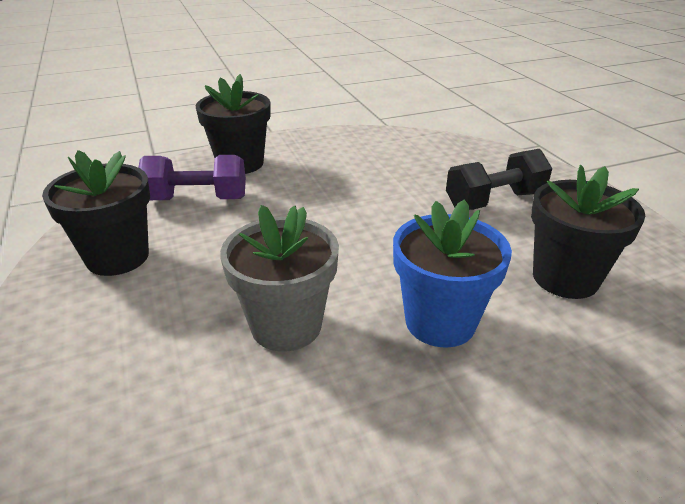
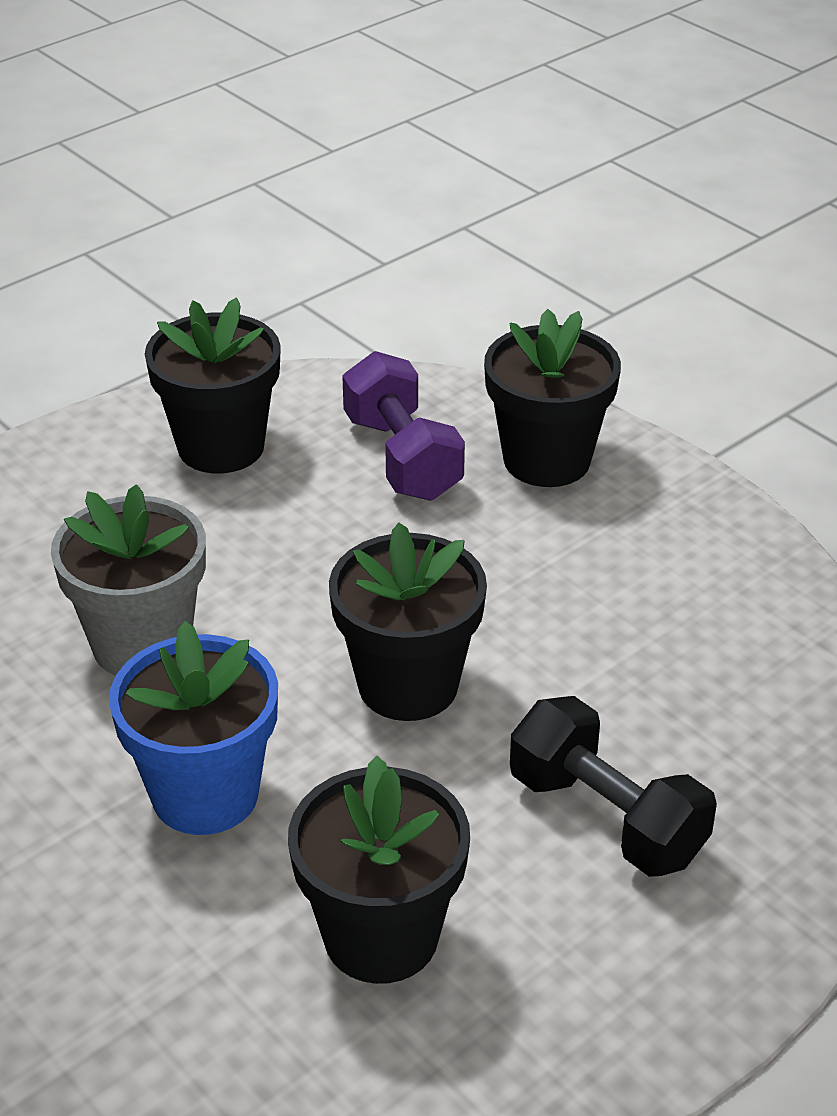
camera: 70 degrees right, 5 degrees up
(381, 233) = (408, 685): none -> black flower pot

